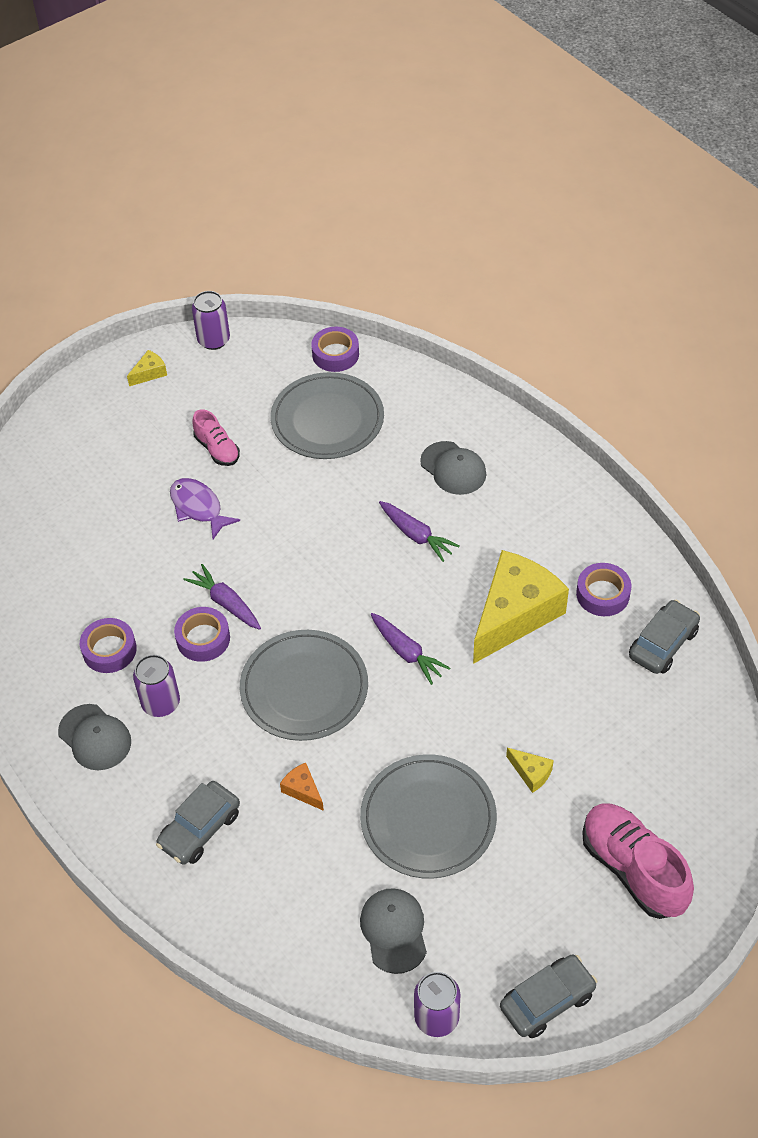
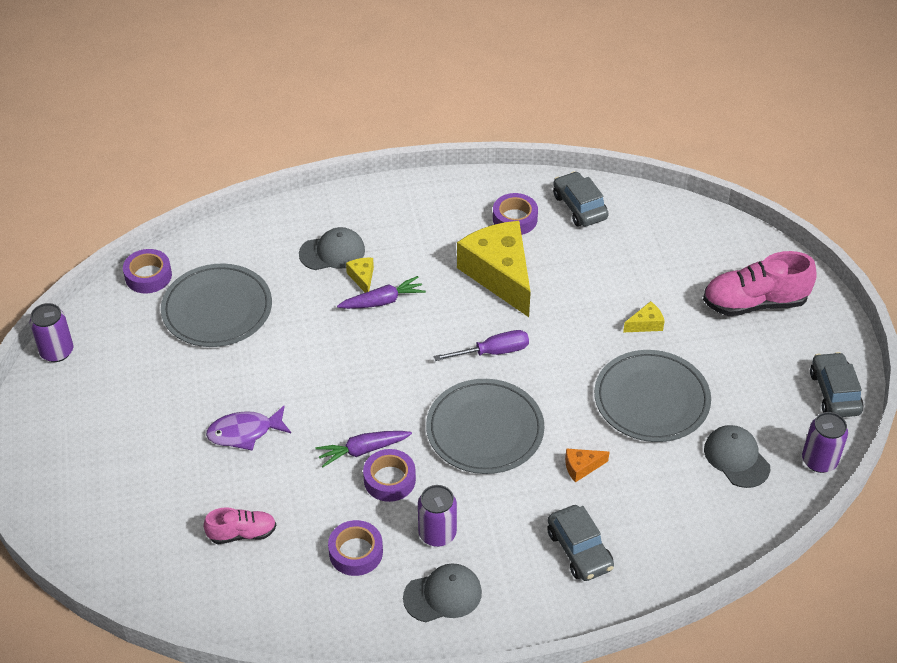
camera: 65 degrees left, 5 degrees down
(149, 373) = (56, 412): yellow cheese -> yellow cheese (362, 278)
(217, 449) = (188, 395): pink shoe -> pink shoe (242, 533)
(394, 931) = (736, 458): grey cap -> grey cap turned 45 degrees clockwise
(407, 653) = (493, 352): purple carrot -> purple screwdriver

